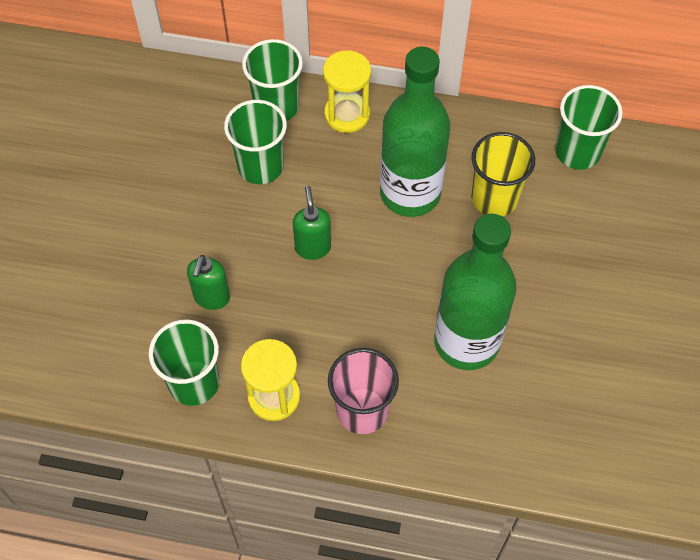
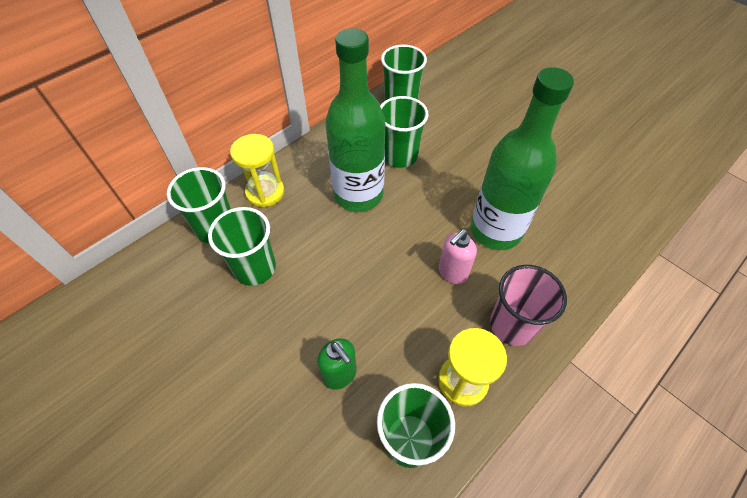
camera: 55 degrees left, 5 degrees down
(313, 247) = (352, 275): green soap dispenser -> none
(381, 329) = (452, 273): none -> pink soap dispenser
(494, 198) = (400, 156): yellow cup -> green cup

